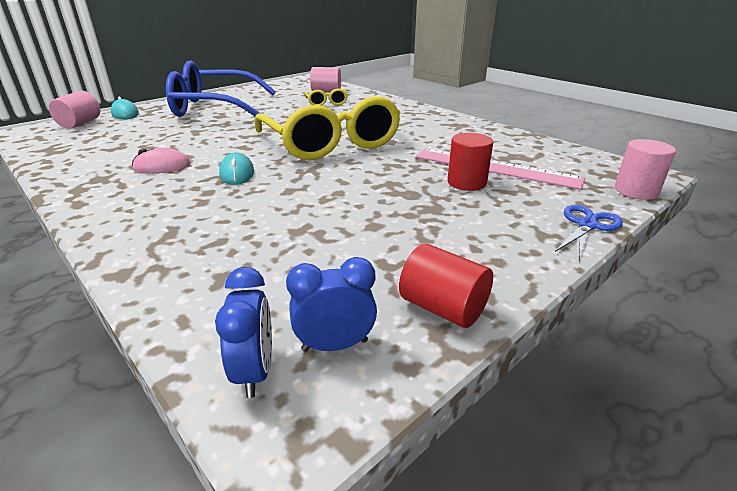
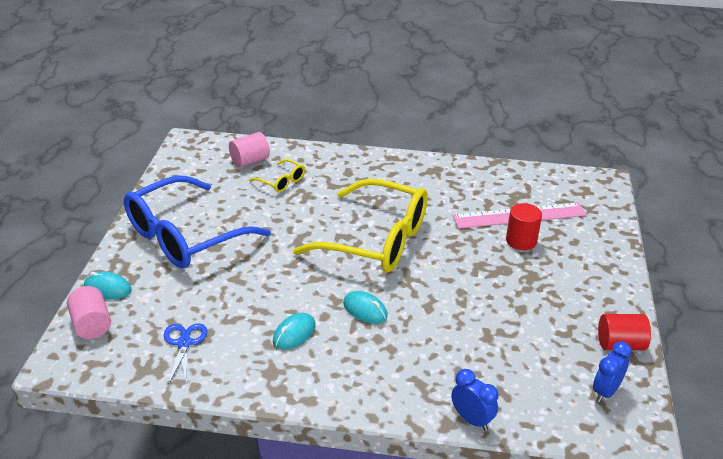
camera: 40 degrees left, 5 degrees up
(162, 166) = (294, 333): pink mouse -> turquoise mouse
(255, 371) = (594, 423): blue clock -> blue clock (472, 420)
(587, 225) = (618, 248): blue scissors -> blue scissors (184, 343)
(636, 191) = (613, 202): pink cylinder -> none

